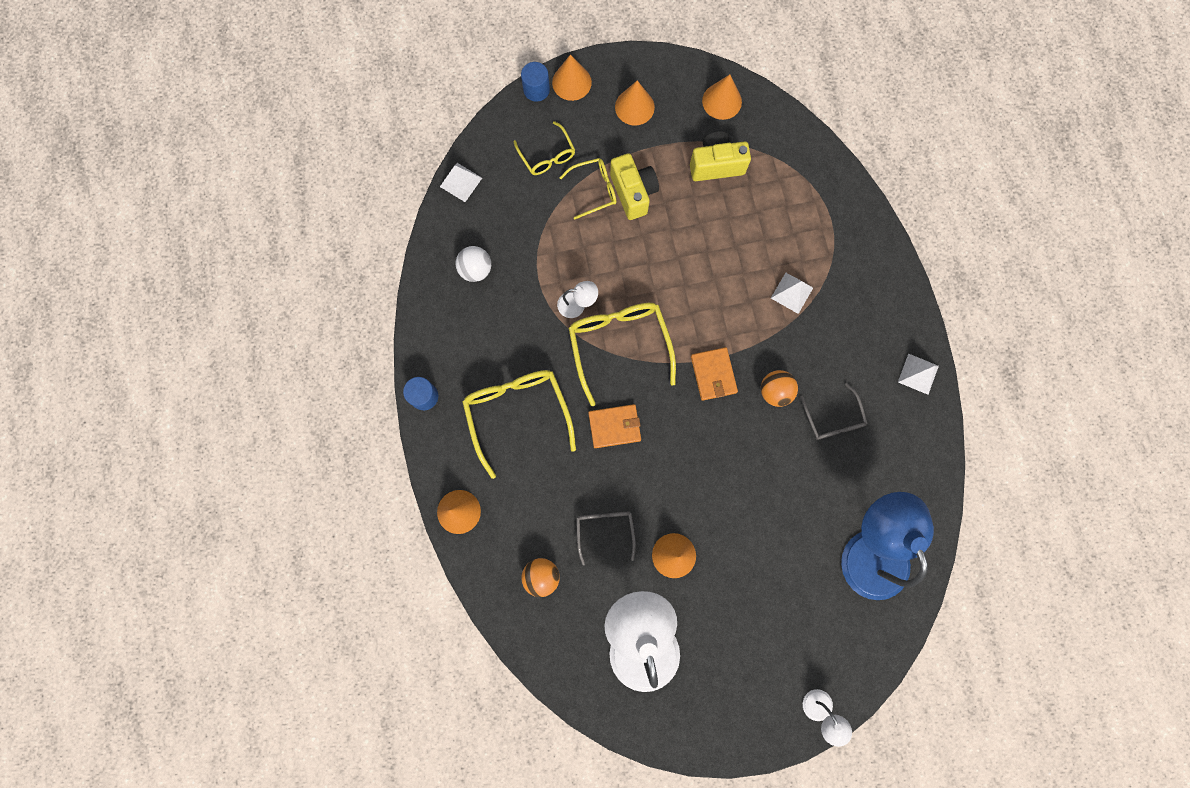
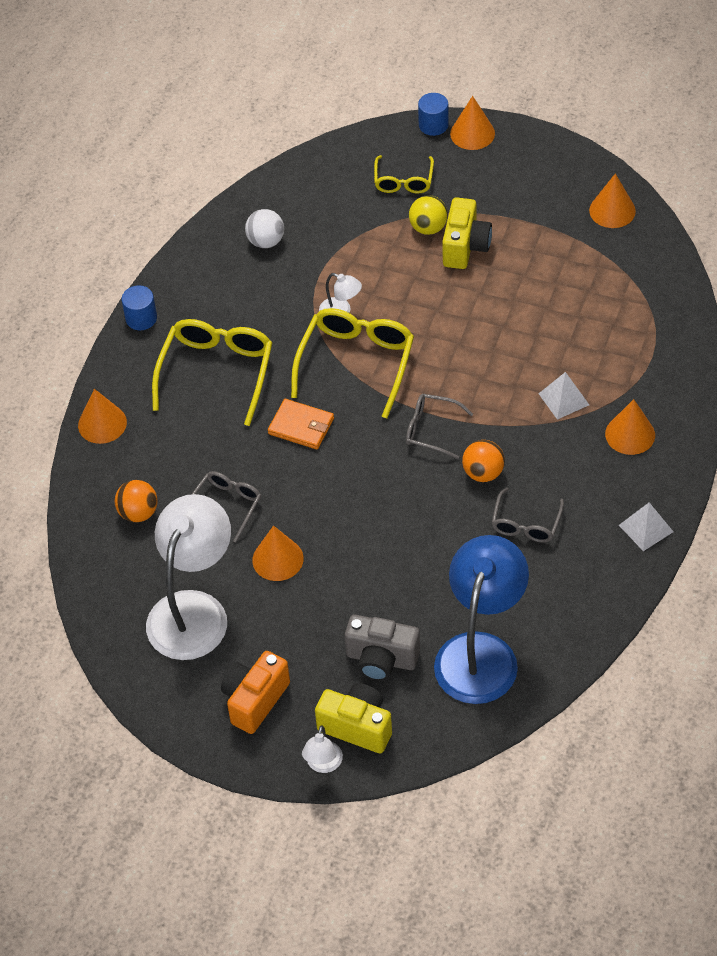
camera: 35 degrees right, 25 degrees down
(461, 182) = (305, 167): white pyramid -> none
(594, 190) = (428, 228): yellow glasses -> yellow ball
(634, 107) = (519, 178): orange cone -> orange cone (630, 434)
(713, 374) = (431, 430): orange wallet -> grey glasses
(716, 165) = (566, 260): yellow camera -> yellow camera (357, 726)
(736, 688) = (255, 700): none -> orange camera
(804, 597) = (381, 659): none -> grey camera

